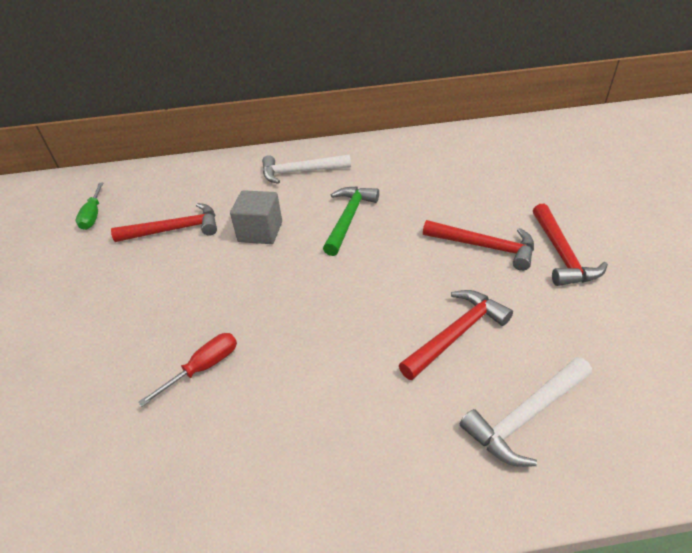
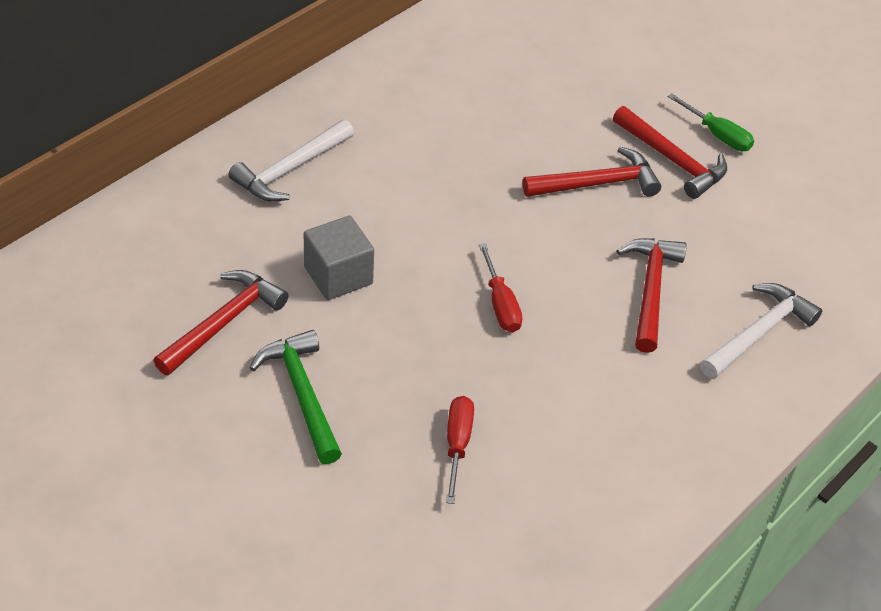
camera: 45 degrees left, 5 degrees up
(93, 216) = (74, 358): green screwdriver -> green screwdriver (718, 135)
(335, 292) = (500, 305): none -> red screwdriver
(348, 219) = (424, 211): green hammer -> green hammer (302, 394)
(526, 416) = (758, 333): white hammer -> white hammer turned 150 degrees counterclockwise

